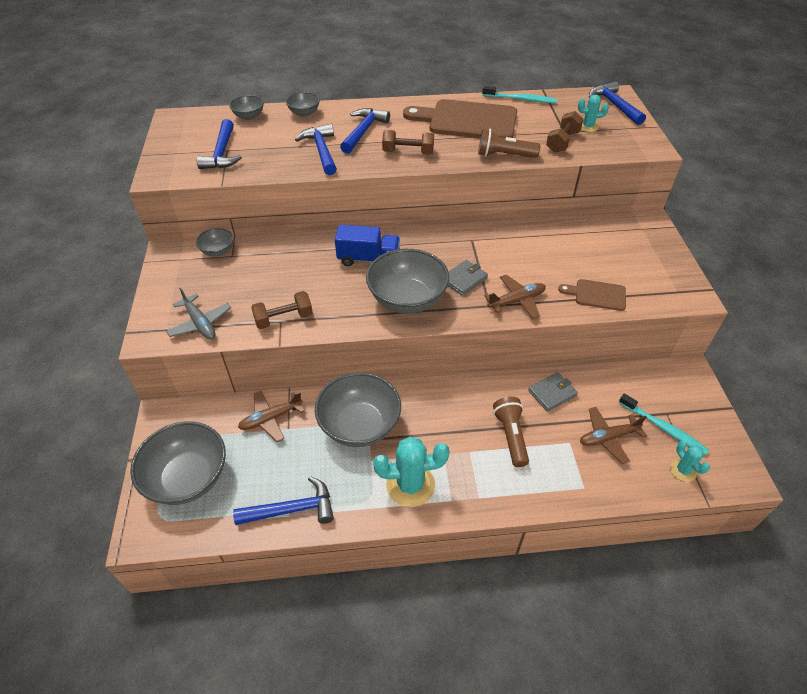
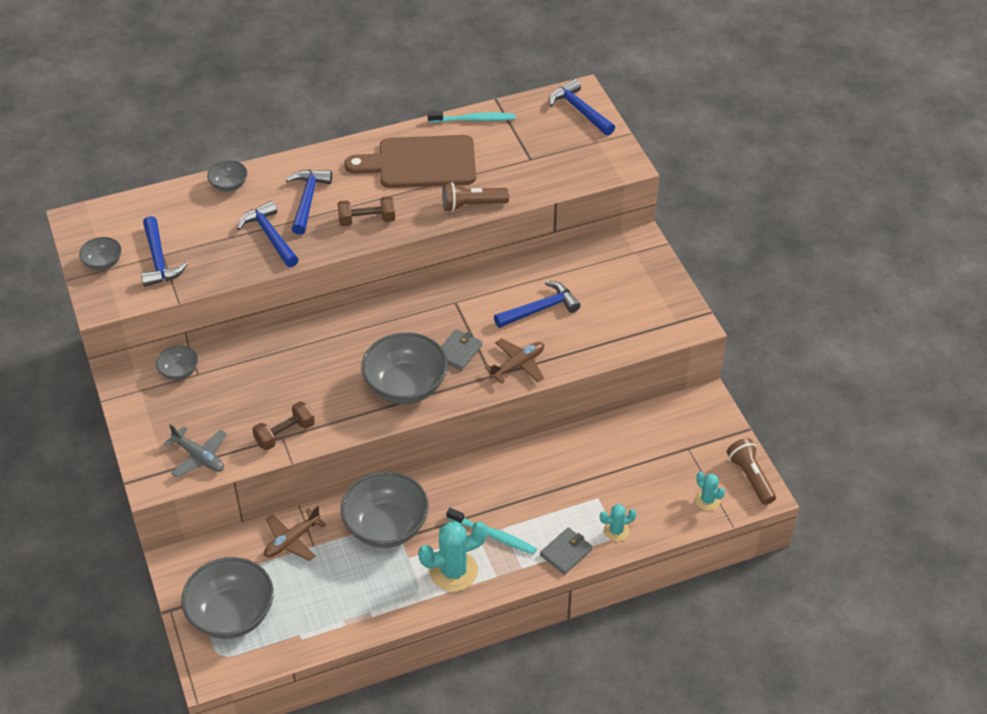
camera: 15 degrees left, 0 degrees up
(249, 116) = (166, 202): grey bowl -> grey bowl (103, 263)
(292, 509) = (347, 619): blue hammer -> blue hammer (540, 309)
(368, 259) = (350, 348): blue truck -> none
(511, 436) = (540, 504): brown flashlight -> brown flashlight (750, 477)
(552, 393) = (572, 452): grey wallet -> grey wallet (566, 552)
(562, 142) = (531, 174): brown dumbbell -> none
(588, 126) = (555, 147): turquoise cactus -> turquoise cactus (616, 531)
(597, 295) = (597, 342): brown cutting board -> none
(608, 438) = (634, 485): brown plane -> none
(663, 428) = (686, 464): turquoise toothbrush -> turquoise toothbrush (493, 535)

